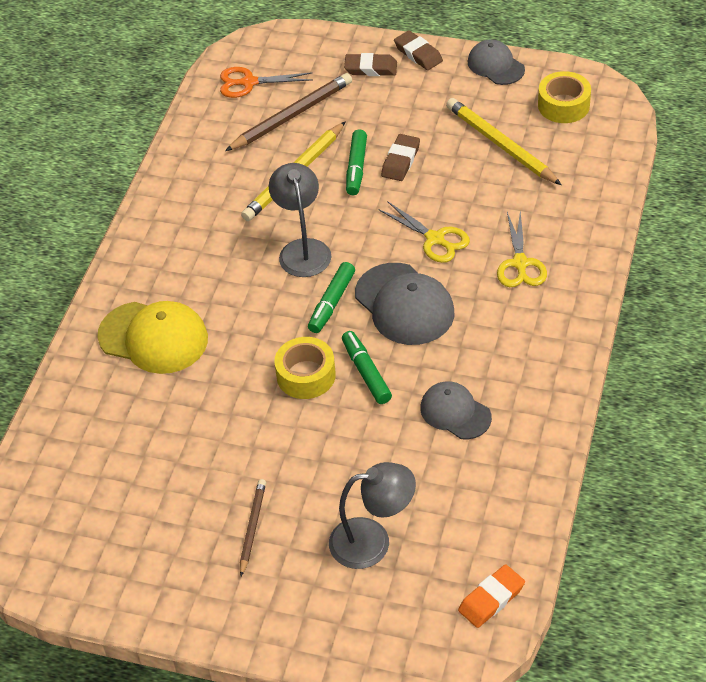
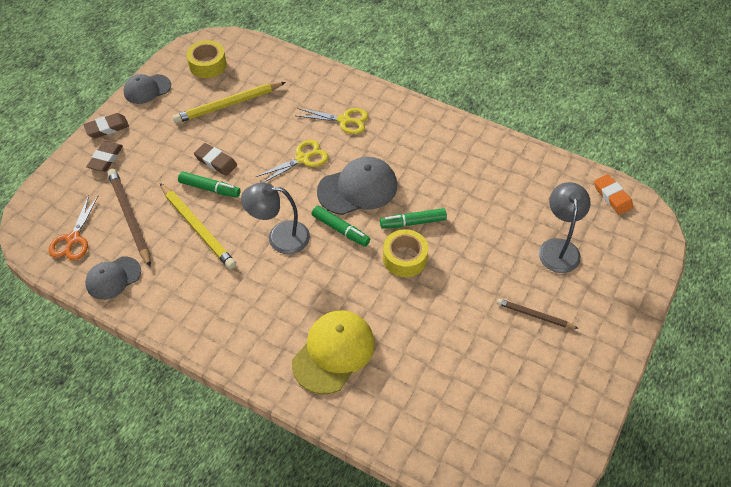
camera: 80 degrees left, 5 degrees up
(455, 412) = (462, 182): grey cap -> grey cap (113, 278)

